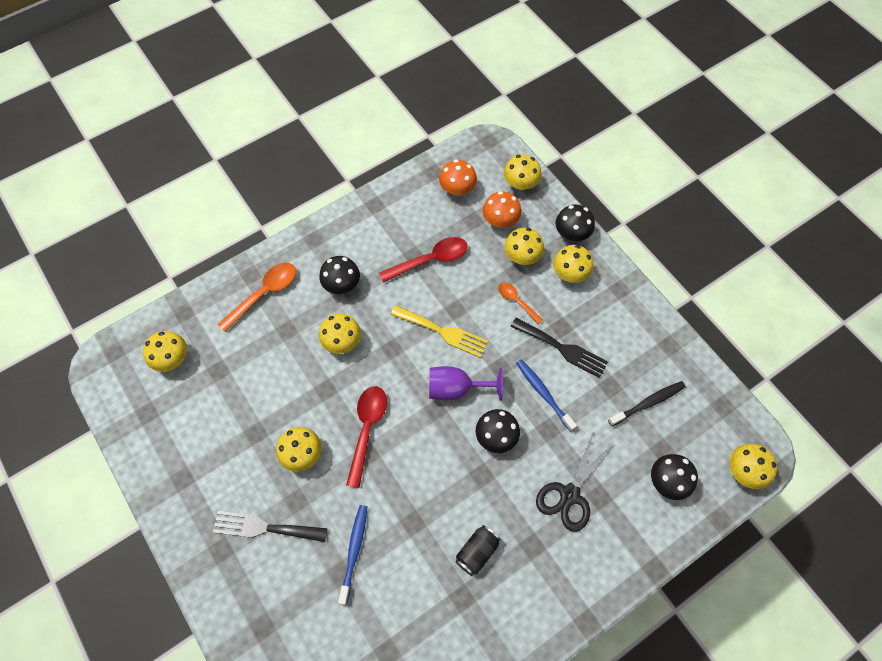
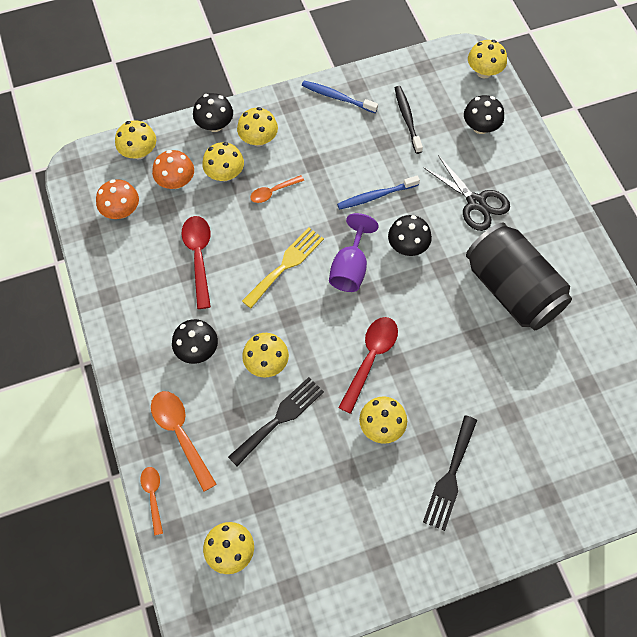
camera: 75 degrees left, 0 degrees up
(209, 289) = (153, 496): none -> orange spoon
(354, 551) = (491, 395): blue toothbrush -> blue toothbrush (337, 97)
(367, 429) = (370, 358): red spoon -> red spoon turned 90 degrees clockwise
(477, 552) = (512, 290): black can -> black can, size x2.35
(562, 349) = (335, 168): black fork -> black fork (280, 418)

